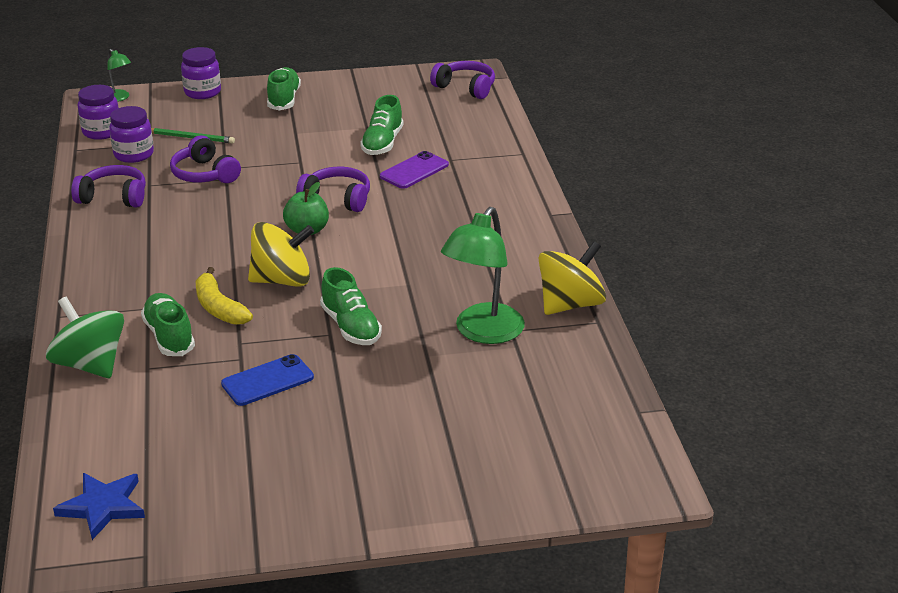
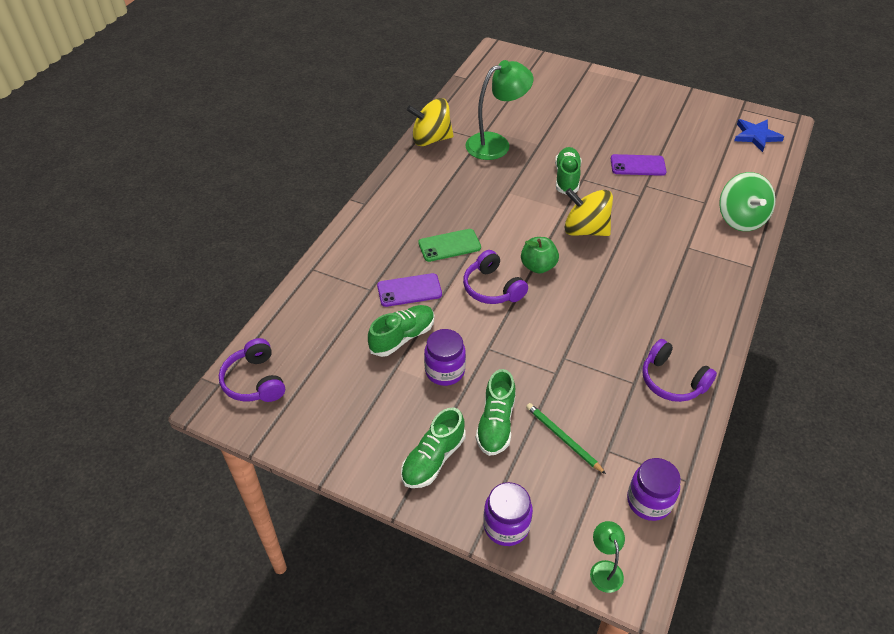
camera: 145 degrees left, 15 degrees up
(134, 154) = (630, 439): purple jar -> purple jar (445, 371)
(169, 336) = (682, 218): green shoe -> green shoe (496, 423)
(204, 174) = (579, 373): purple headphones -> none
(219, 308) = (639, 226): yellow banana -> none
(267, 381) = (637, 165): blue phone -> purple phone
(417, 214) = (449, 245): none -> green phone

